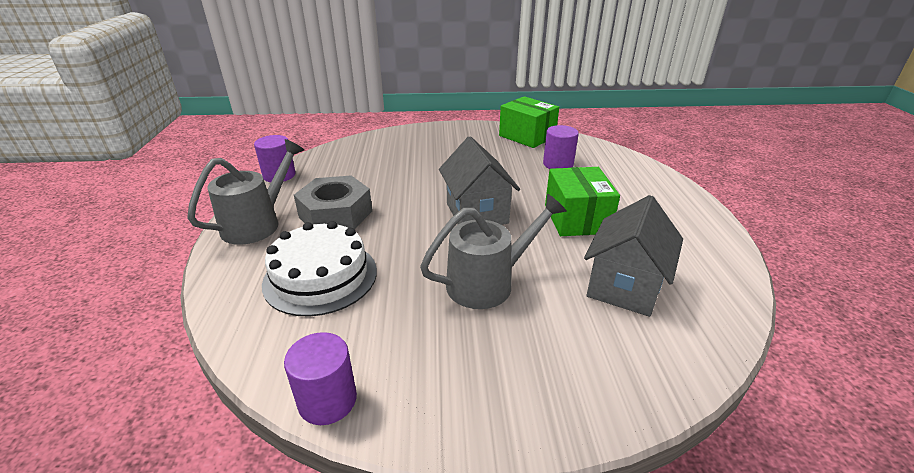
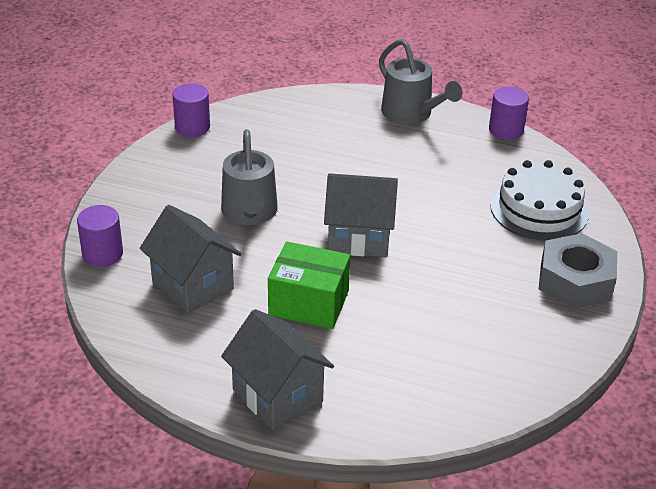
camera: 110 degrees right, 5 degrees up
(320, 276) = (312, 137): white cake -> white cake (539, 209)
(335, 214) = (405, 154): grey nut -> grey nut (575, 281)
(527, 136) = (548, 349): green box -> none
(558, 164) = (442, 343): purple cylinder -> purple cylinder (102, 254)
(679, 209) = (277, 396): none -> grey house

